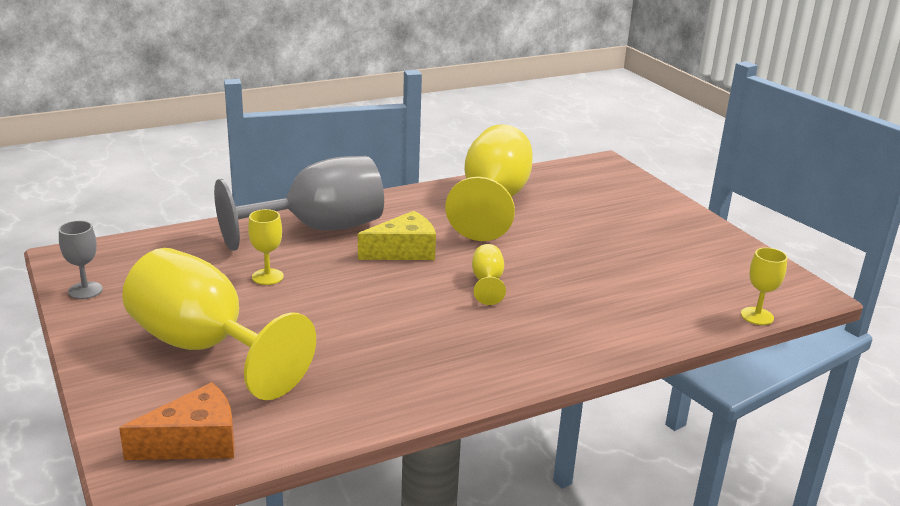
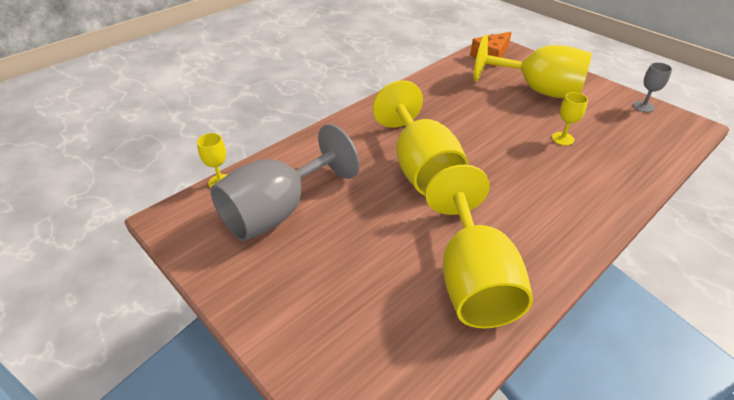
camera: 165 degrees right, 15 degrees up
(319, 229) = (583, 192): grey goblet -> grey goblet (278, 211)
(404, 251) = (500, 184): yellow cheese -> none
(487, 283) = (421, 168): yellow goblet -> yellow goblet, size x2.41

